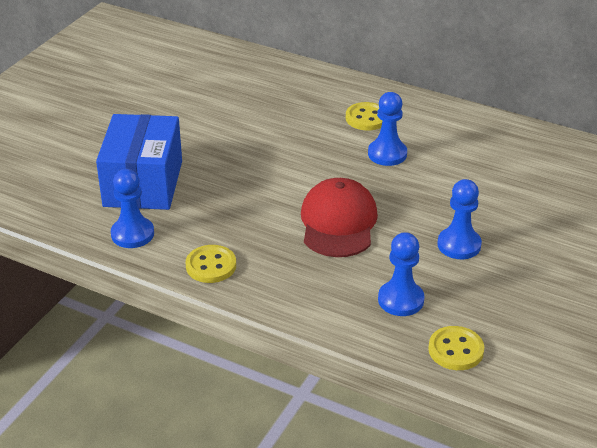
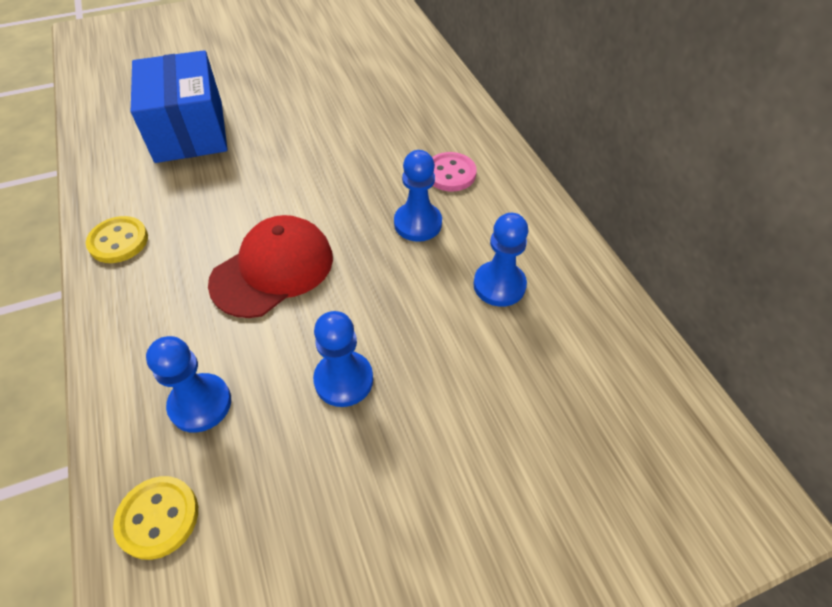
camera: 40 degrees right, 15 degrees up
(132, 234) = (115, 172): blue pawn -> blue pawn (499, 285)
(143, 183) = (189, 131): blue box -> blue box turned 60 degrees counterclockwise
(366, 118) = (450, 174): yellow button -> pink button

